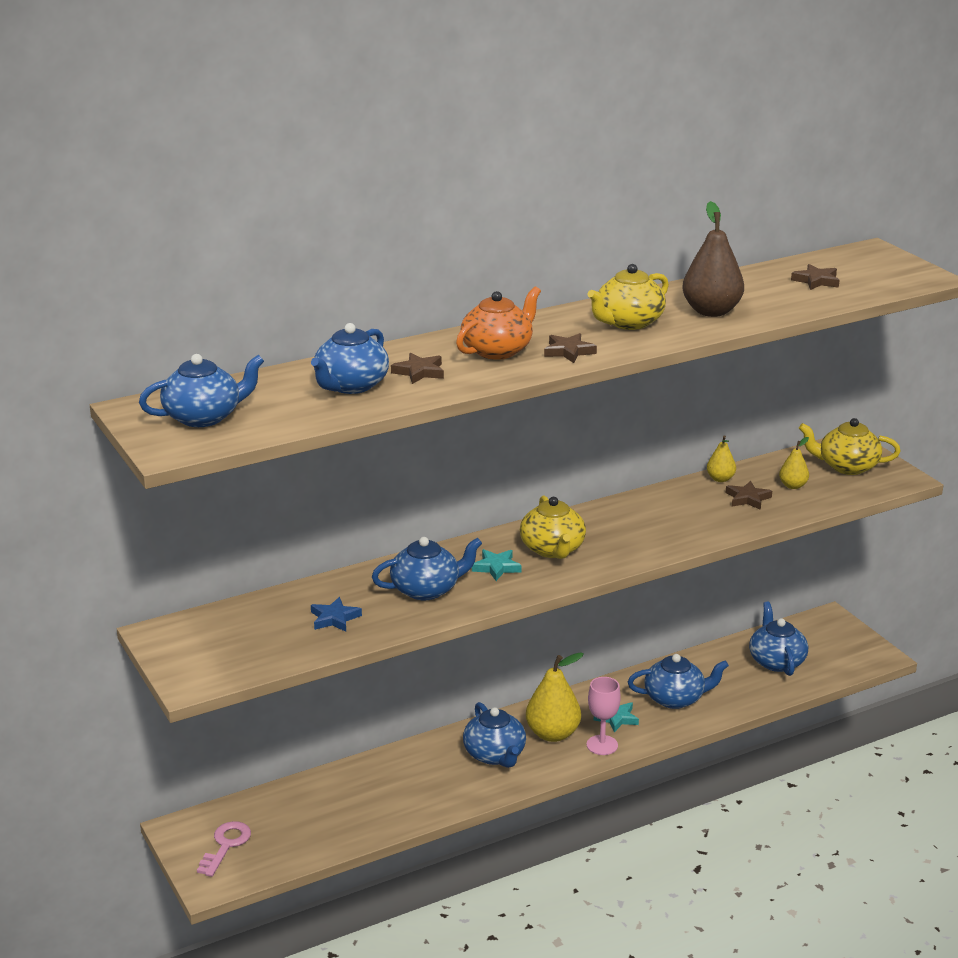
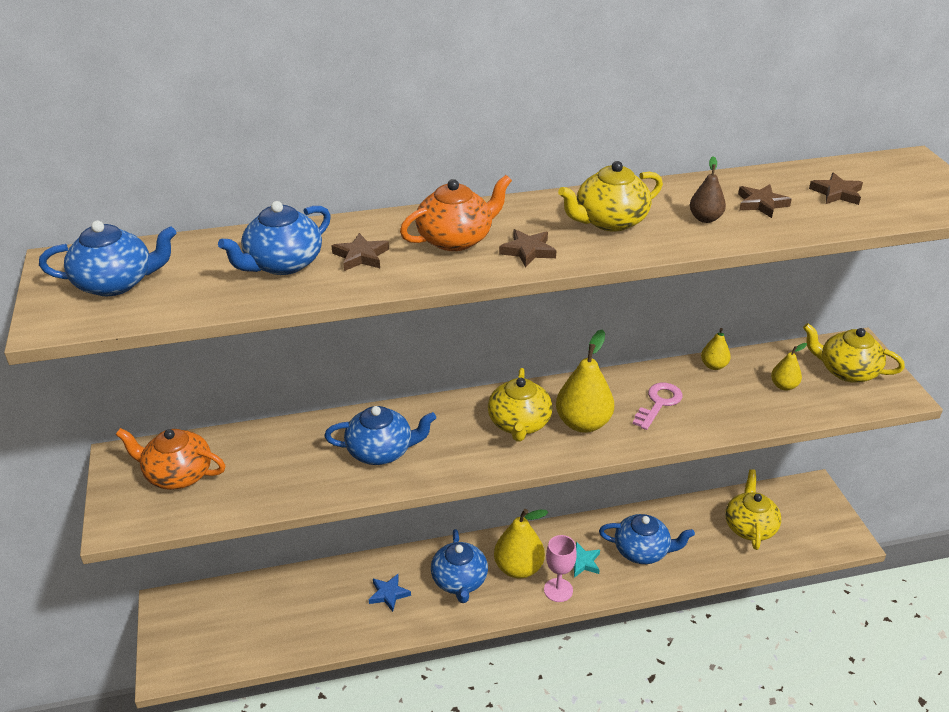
camera: 15 degrees right, 10 degrees up
(226, 845) = (195, 631): pink key -> pink key (659, 403)
(228, 637) = (177, 474): none -> orange teapot
(334, 618) = (281, 470): blue star -> blue star (388, 594)
(496, 567) = (457, 436): turquoise star -> none
(615, 540) = (583, 423): none -> yellow pear
(711, 311) = (705, 219): brown pear -> brown pear, size x0.53
(747, 498) = (733, 394): brown star -> brown star (761, 204)
(776, 661) = (749, 527): blue teapot -> yellow teapot

